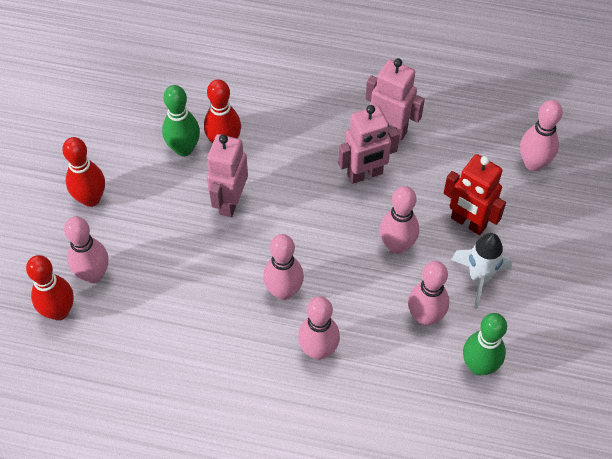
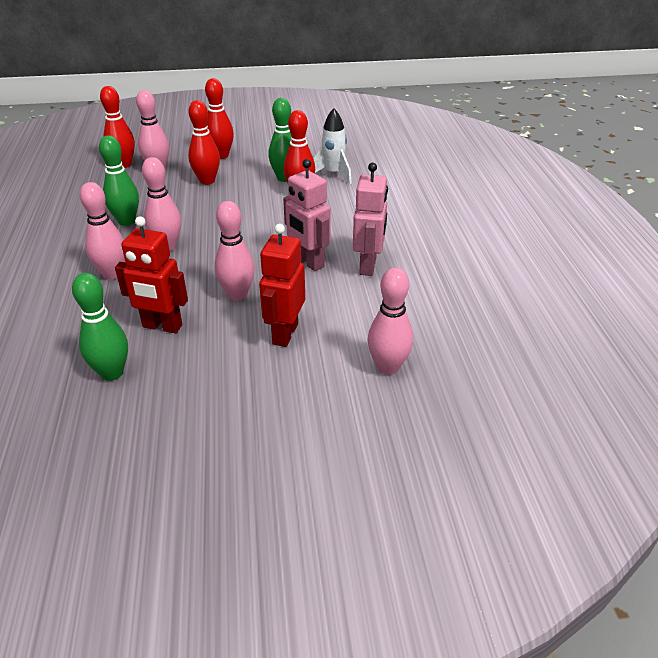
camera: 70 degrees right, 20 degrees down
(152, 227) = (207, 181): none -> red bowling pin
(212, 325) = (126, 221): none -> green bowling pin
(230, 202) = (245, 206): pink robot -> none
(425, 317) = (162, 326): pink bowling pin -> red robot
(479, 278) = (219, 354): white rocket -> white rocket (333, 174)

